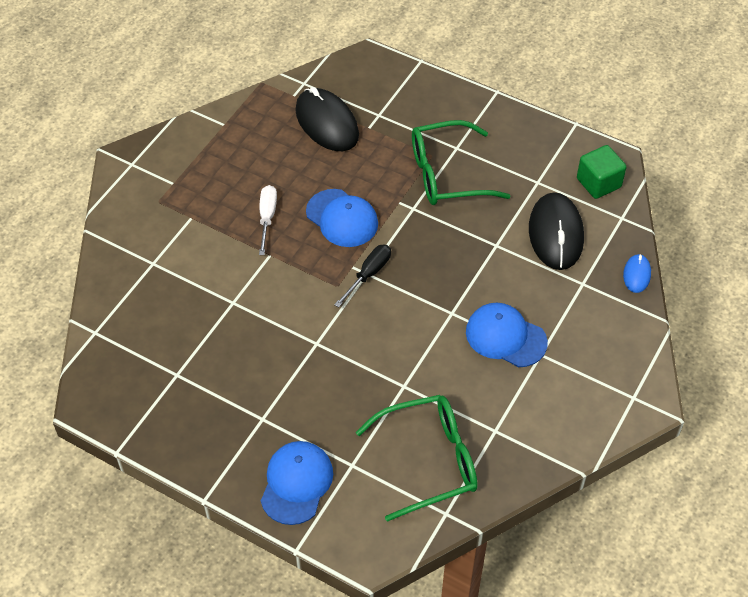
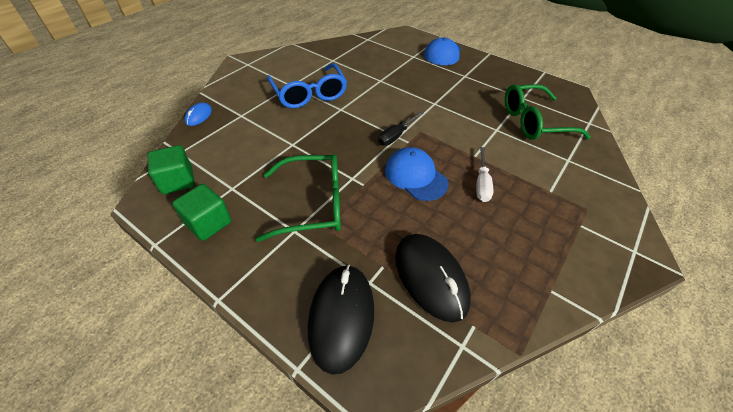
camera: 175 degrees left, 5 degrees down
(430, 460) = (371, 54): green glasses -> green glasses (533, 122)
(505, 337) = (309, 94): blue cap -> blue glasses
(540, 145) = (208, 223): none -> green cube
(556, 234) = (241, 146): black mouse -> black mouse (341, 317)

